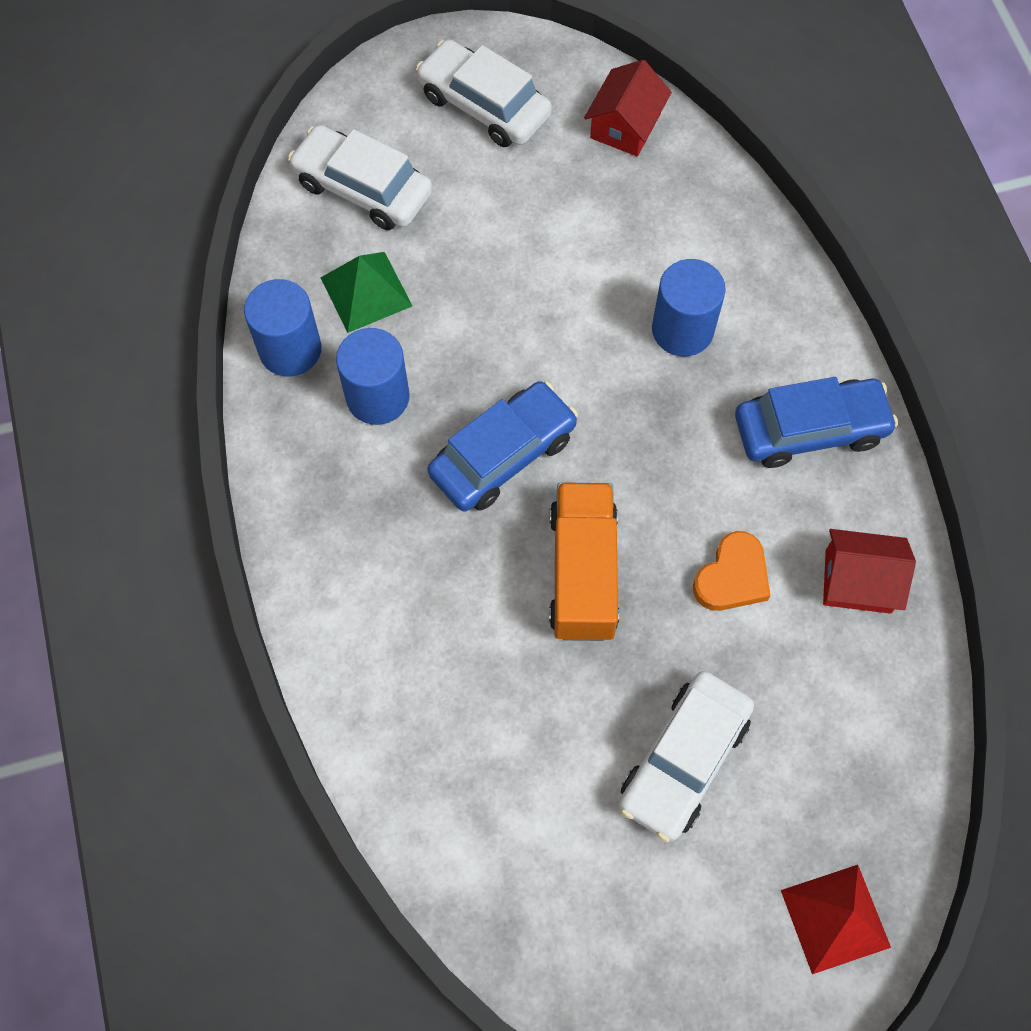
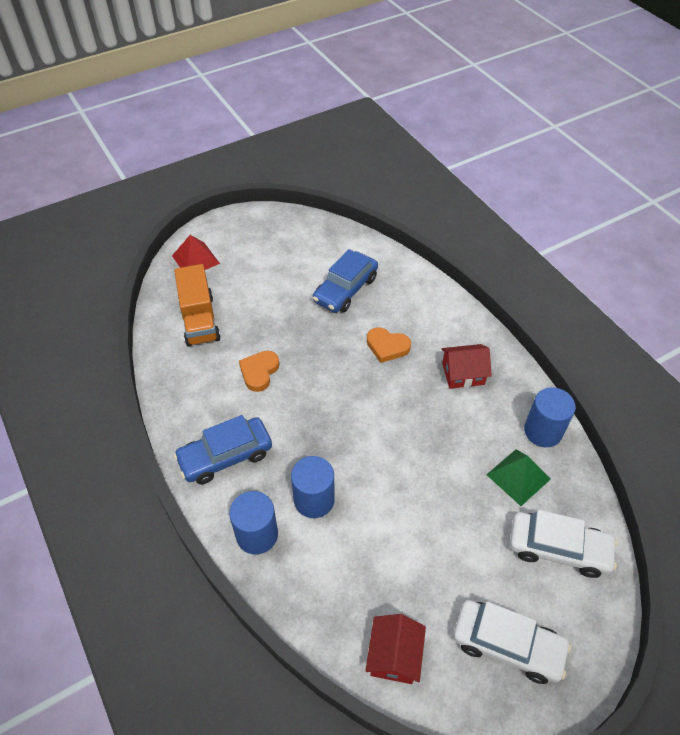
camera: 165 degrees right, 15 degrees down
(377, 397) = (480, 417): blue cylinder -> blue cylinder (257, 535)
(482, 573) = (387, 346): none -> orange heart
(503, 455) = (398, 402): blue car -> blue car (345, 289)
(583, 573) = (337, 357): orange truck -> orange truck (199, 320)
(683, 760) = (269, 296): white car -> none
(858, 581) = (192, 384): red house -> red house (463, 374)

